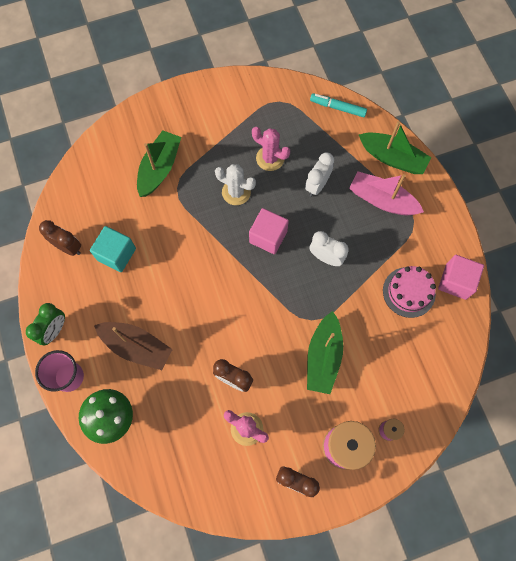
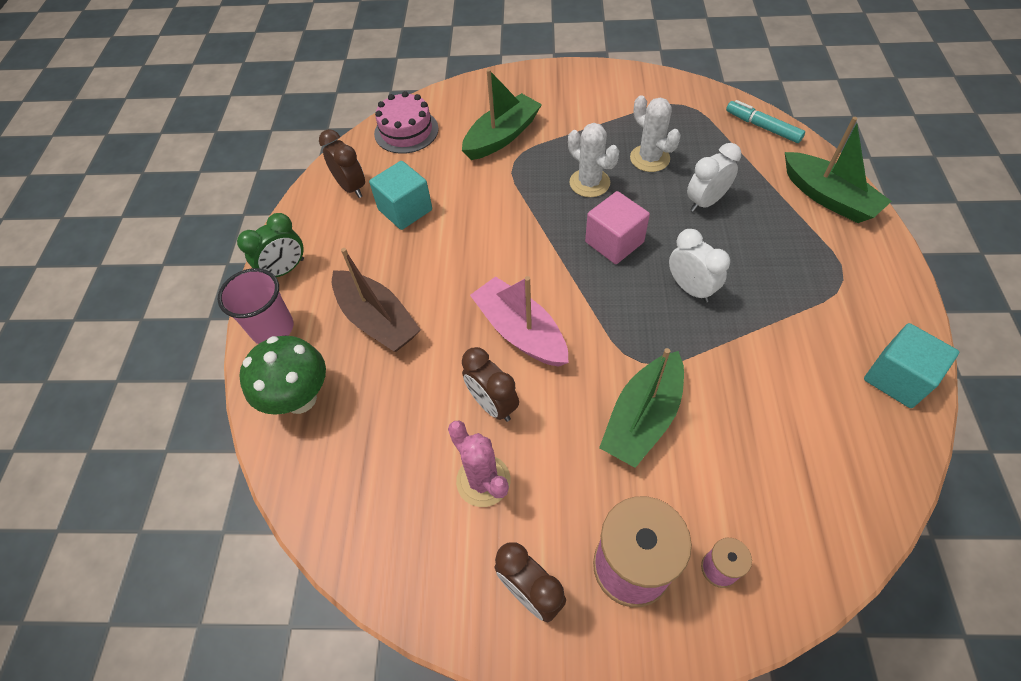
camera: 25 degrees right, 15 degrees down
(270, 158) = (649, 158): pink cactus -> white cactus
(382, 200) = (798, 242): pink boat -> pink boat (520, 331)
(409, 292) = (811, 369): pink cake -> pink cake (406, 131)
(455, 281) = (897, 378): pink cube -> turquoise cube

